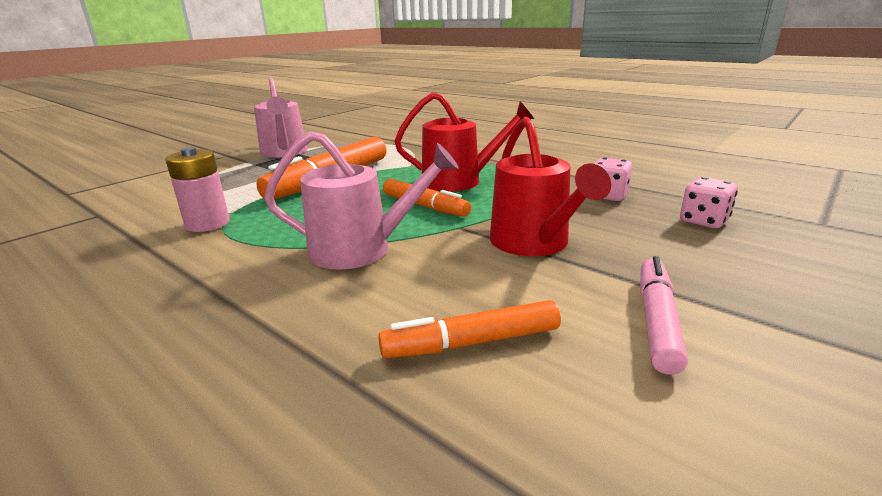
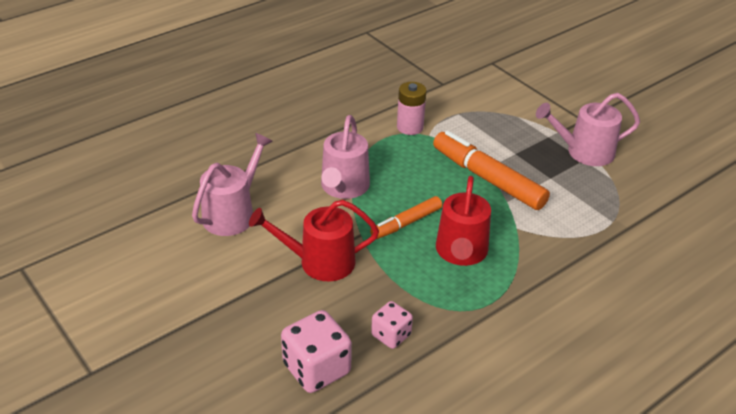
camera: 100 degrees right, 15 degrees up
(471, 343) = (232, 214): orange marker -> pink watering can
(656, 321) = (215, 279): pink marker -> none
(703, 221) = (316, 369): pink dice -> pink dice, size x1.66

